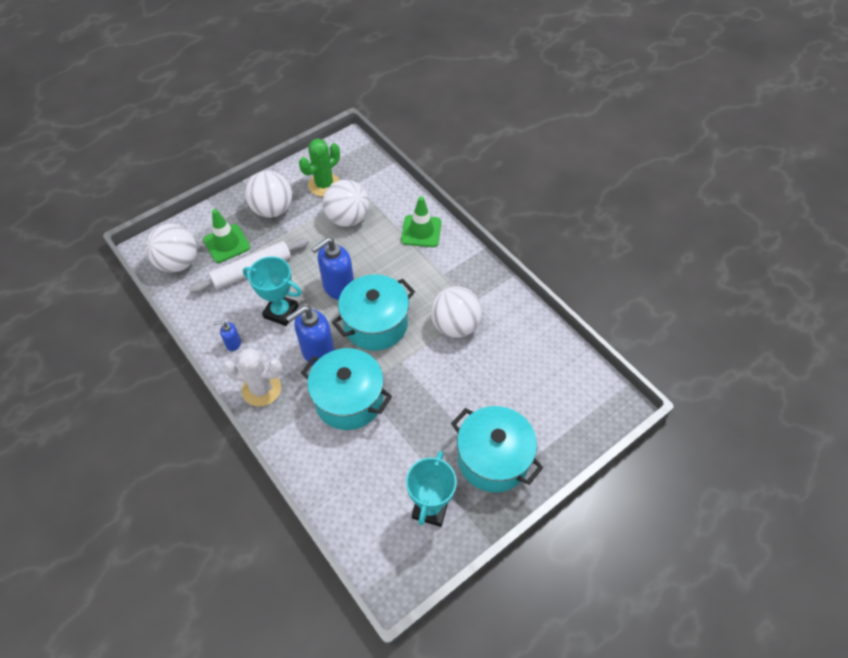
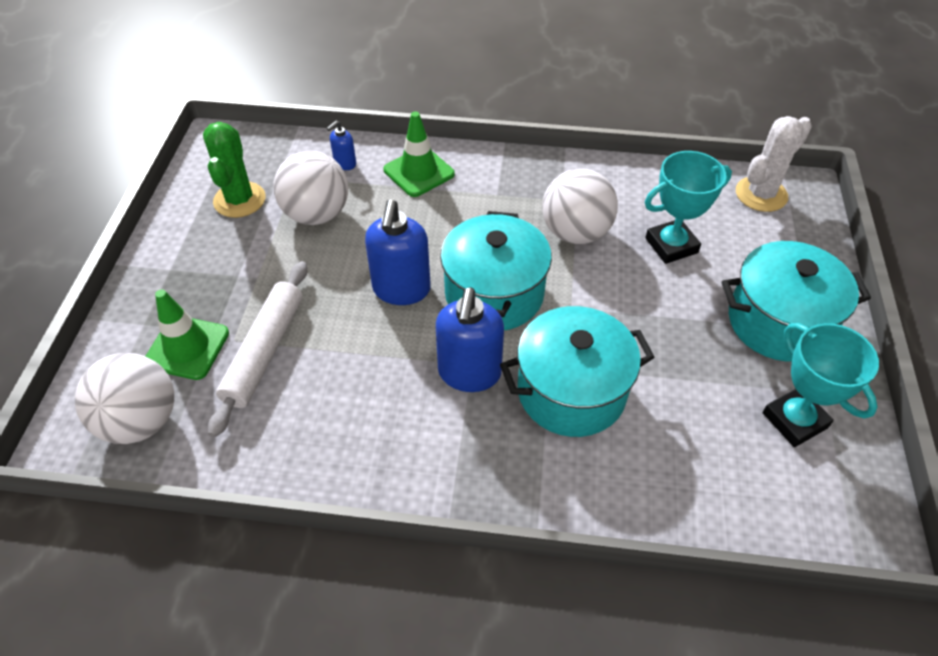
camera: 45 degrees left, 5 degrees down
(233, 343) = (350, 451): blue soap dispenser -> blue soap dispenser (345, 164)
(261, 389) = (457, 469): white cactus -> white cactus (761, 194)
(272, 209) = (204, 268): white ball -> none
(281, 312) = (366, 367): turquoise trophy -> turquoise trophy (671, 245)

